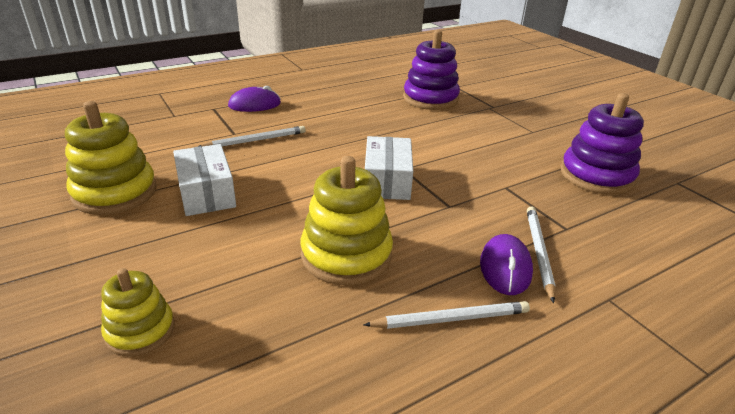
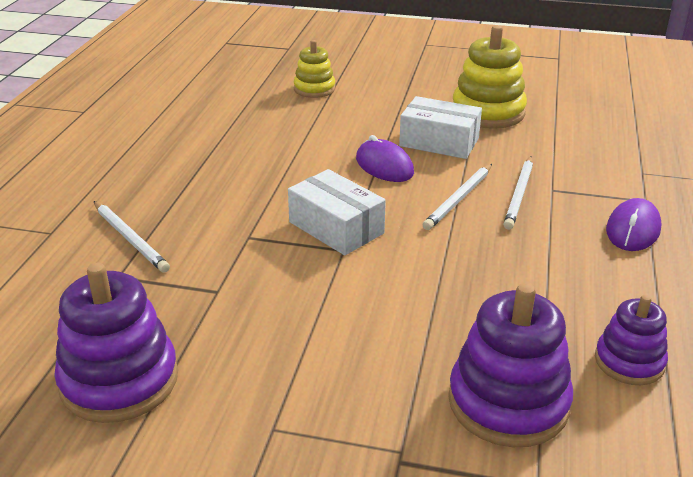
camera: 135 degrees right, 0 degrees up
(346, 255) = (273, 162): yellow stacking toy -> none
(367, 86) = (629, 362): none -> purple stacking toy
(450, 319) = (160, 166): white pencil -> white pencil (459, 199)
(505, 268) = (149, 212): purple mouse -> purple mouse (384, 166)

